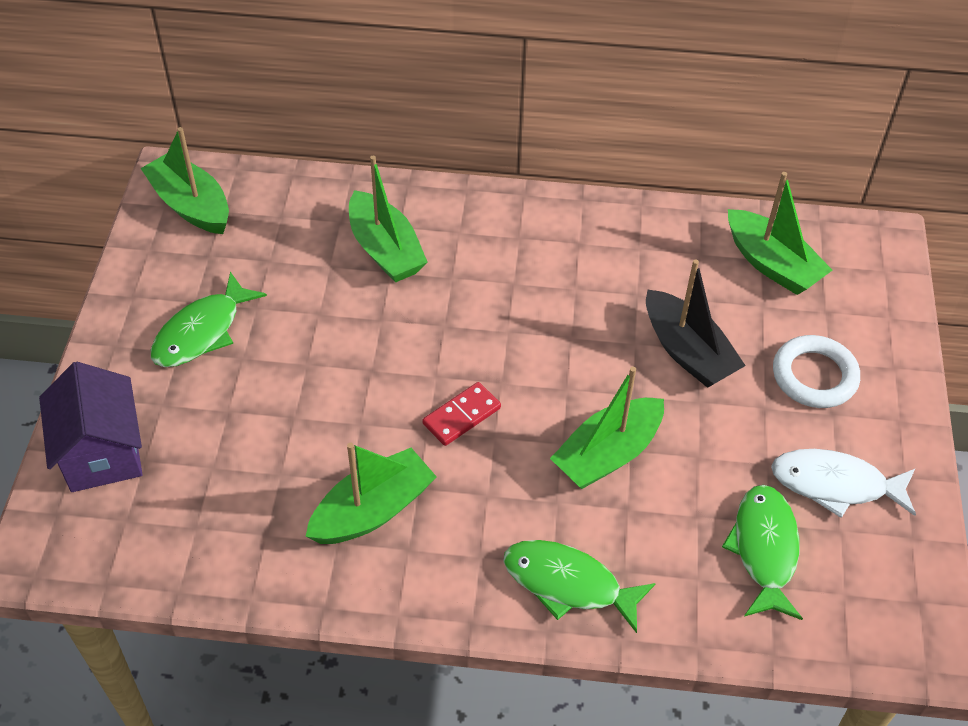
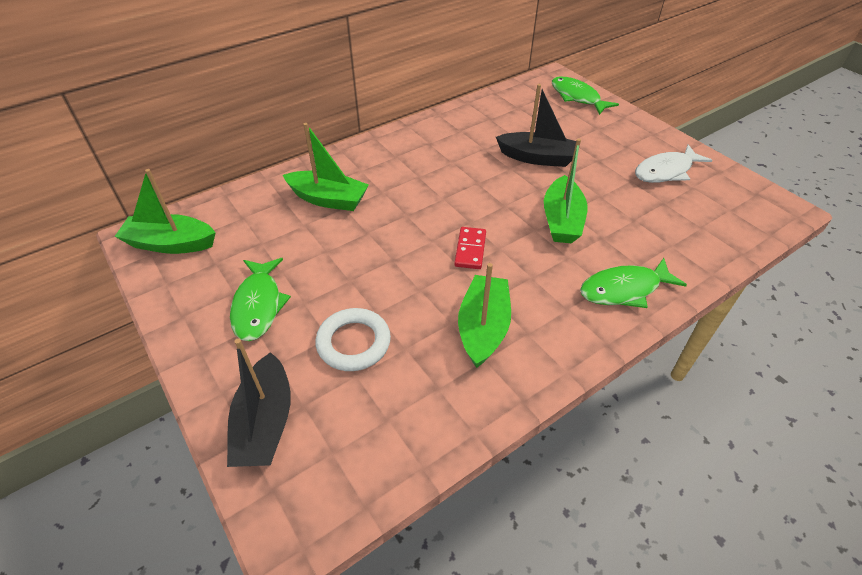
camera: 40 degrees left, 5 degrees down
(102, 453) = (265, 423): purple house -> black boat
(764, 549) = (678, 214): green fish -> green fish (577, 97)
(772, 264) = (525, 106): green boat -> none
(814, 376) = (600, 137): white ring -> white ring (353, 343)

